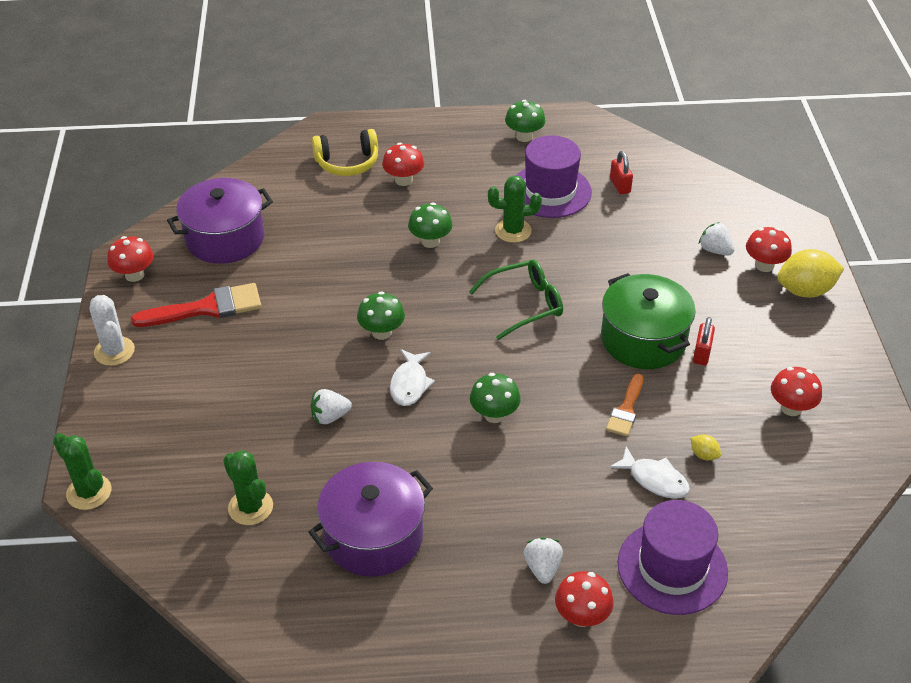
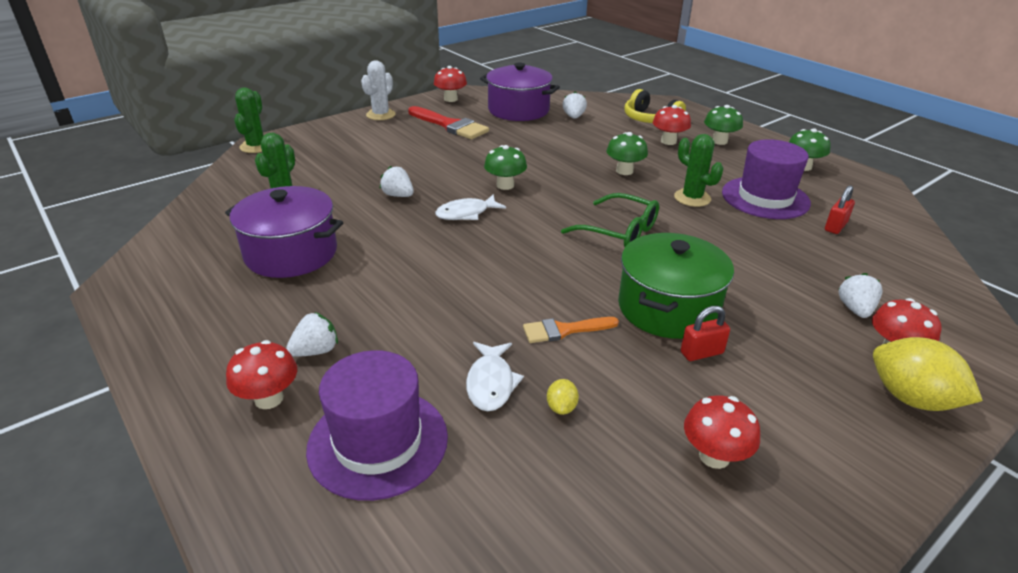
camera: 55 degrees right, 10 degrees down
(286, 209) = (573, 117): none -> white strawberry
(494, 415) = (476, 261): green mushroom -> green mushroom (719, 141)

